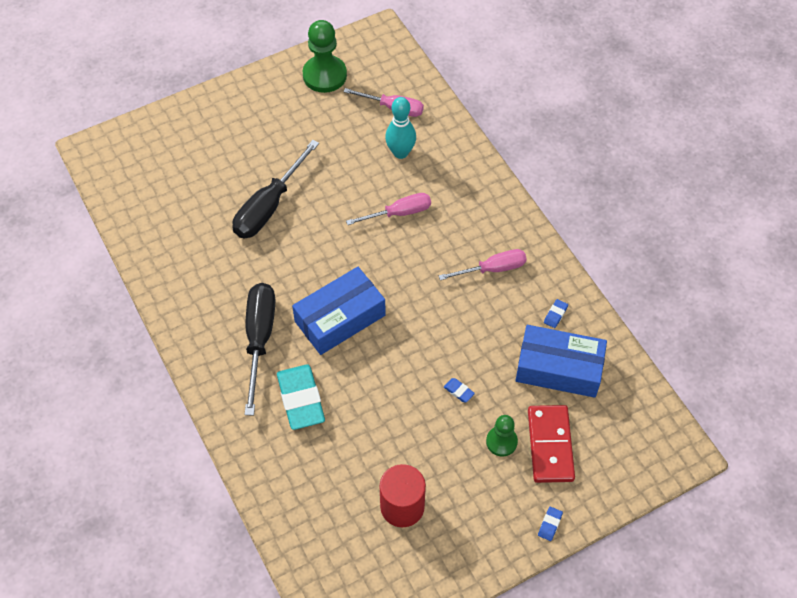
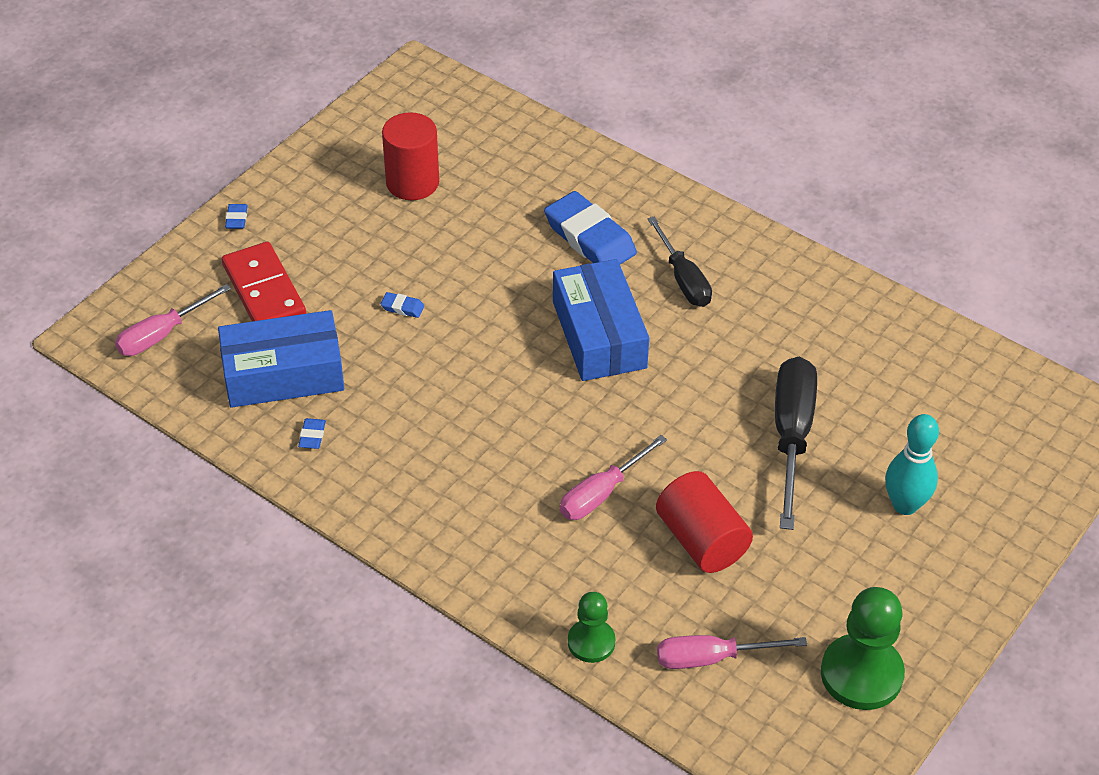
camera: 155 degrees right, 10 degrees down
(259, 339) = (683, 279): black screwdriver -> black screwdriver, size x0.65
(301, 399) = (590, 238): turquoise eraser -> blue eraser
(340, 318) = (599, 334): blue box -> blue box turned 45 degrees counterclockwise
(360, 167) = (702, 540): none -> red cylinder
(400, 152) = (654, 586): turquoise bowling pin -> turquoise bowling pin (905, 505)
(492, 269) = (426, 464): pink screwdriver -> pink screwdriver (162, 334)
(501, 442) = (325, 275): green pawn -> green pawn (591, 642)

